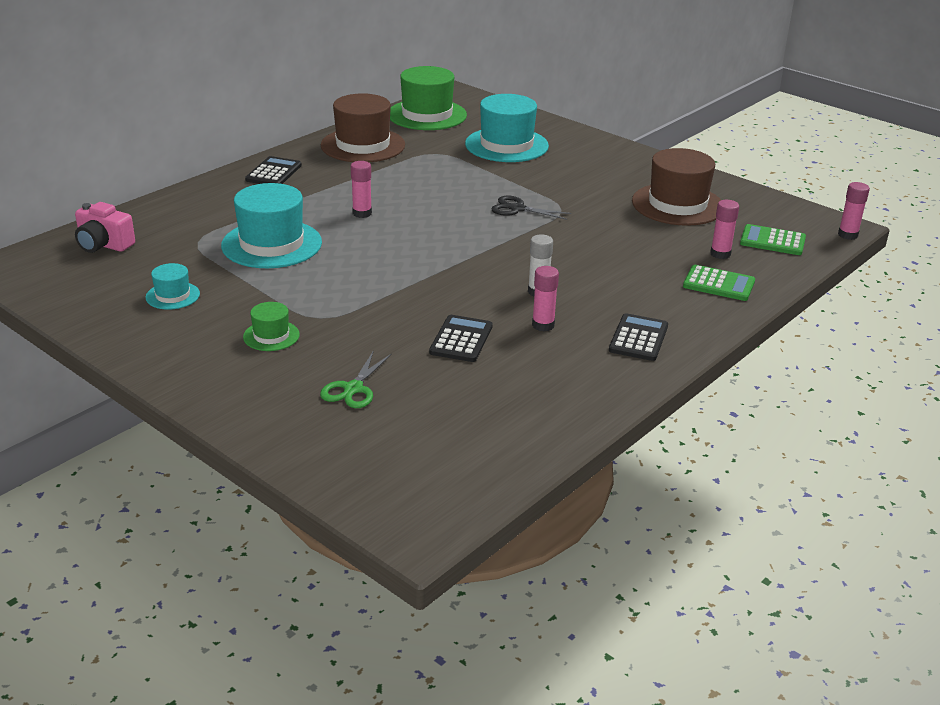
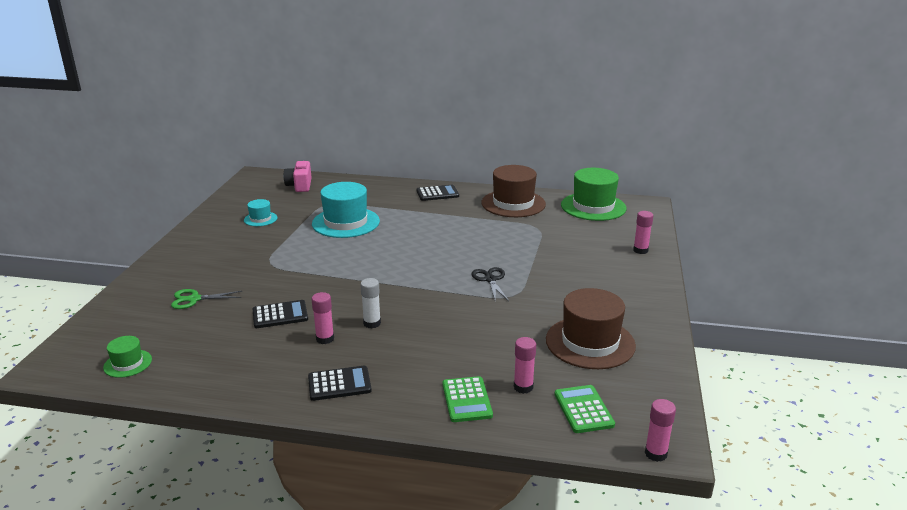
camera: 60 degrees right, 5 degrees down
(271, 336) = (237, 257): green hat -> green hat (128, 363)
(362, 213) = (416, 233): pink glue stick -> pink glue stick (640, 250)
(506, 145) = (589, 246): turquoise hat -> none

